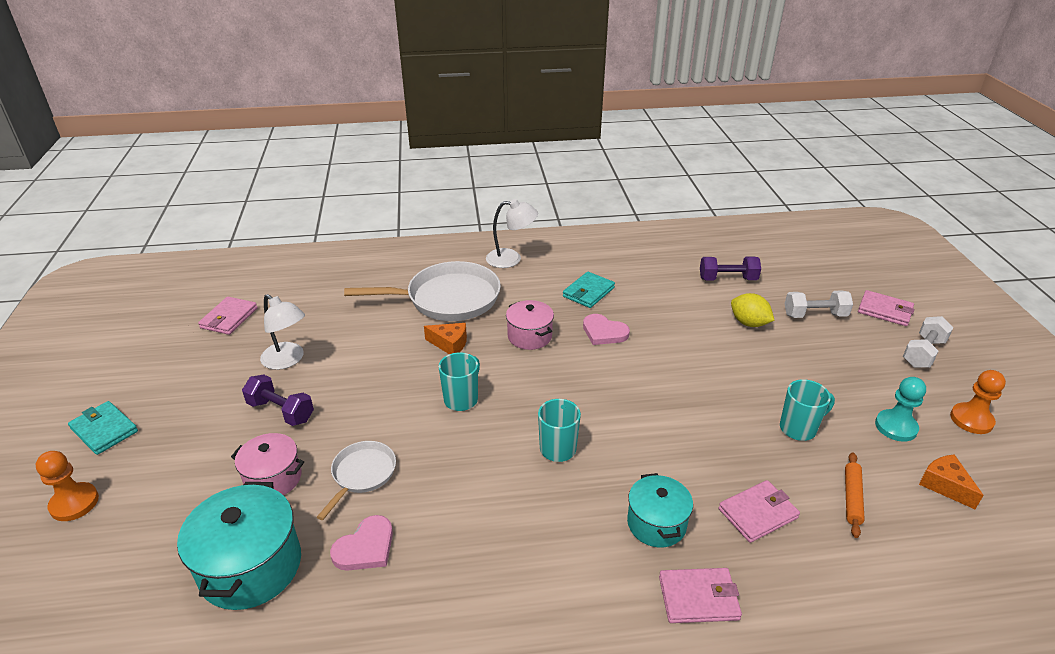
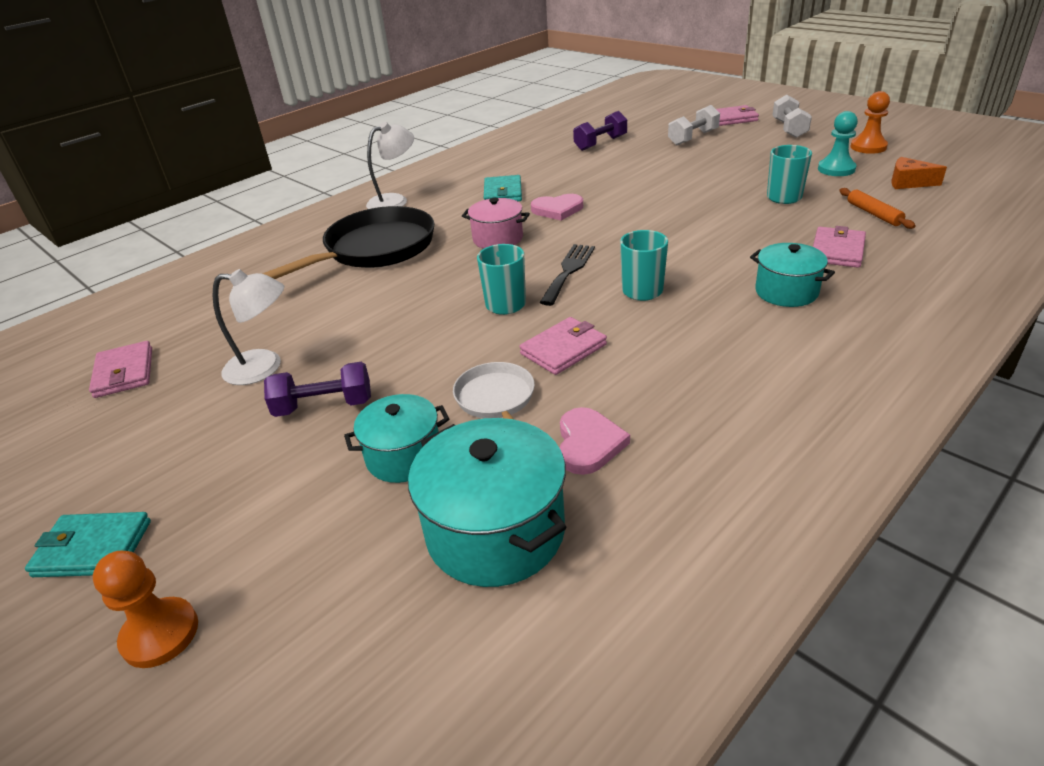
camera: 35 degrees left, 0 degrees up
(273, 478) = (404, 456): pink pot -> turquoise pot
(447, 299) = (375, 249): white pan -> black pan
(450, 344) = (430, 276): orange cheese -> none
(535, 397) = (568, 271): none -> black fork
(698, 598) = (882, 313): pink wallet -> pink wallet (563, 349)
(749, 323) = (657, 160): yellow lemon -> none

